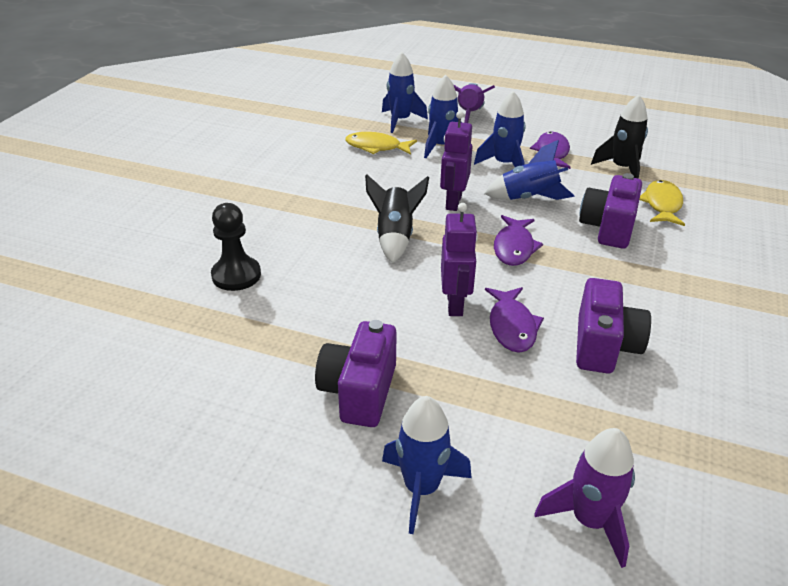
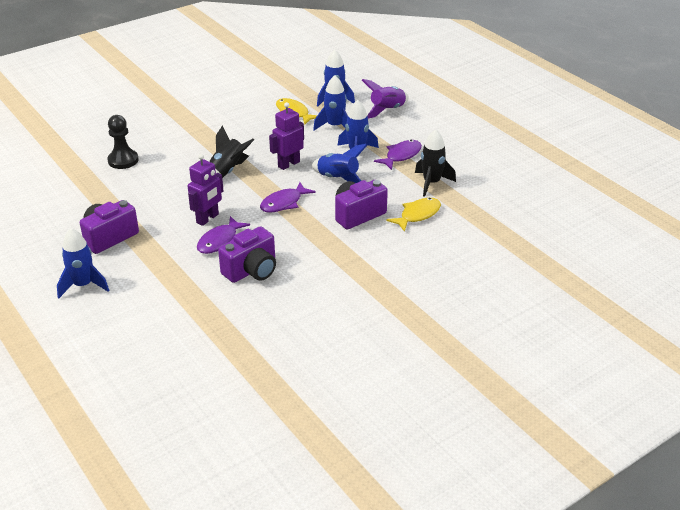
camera: 35 degrees right, 0 degrees up
(589, 521) = (132, 330): purple rocket -> none

